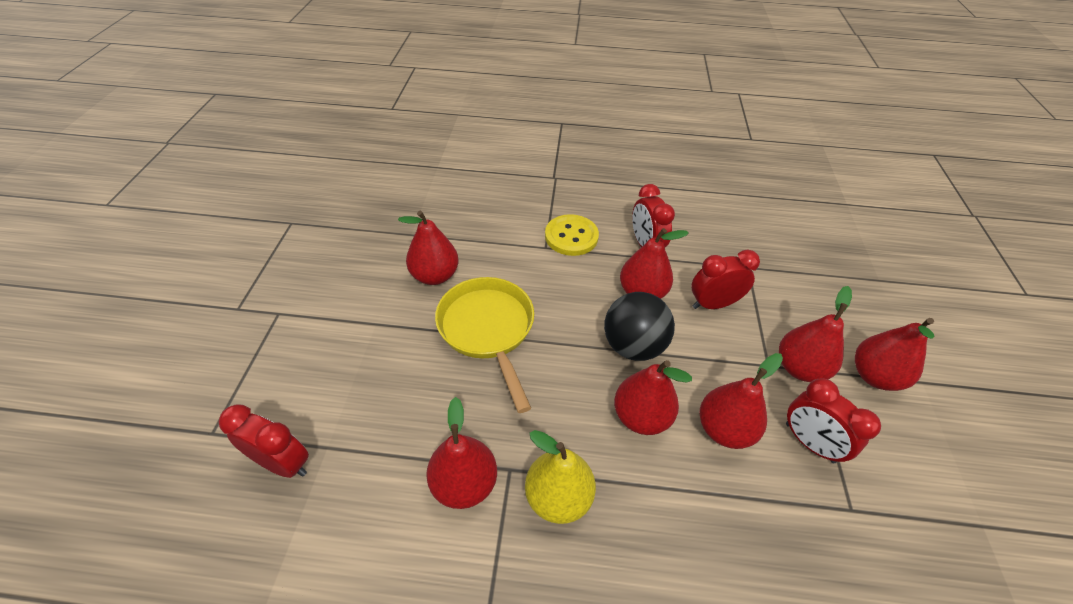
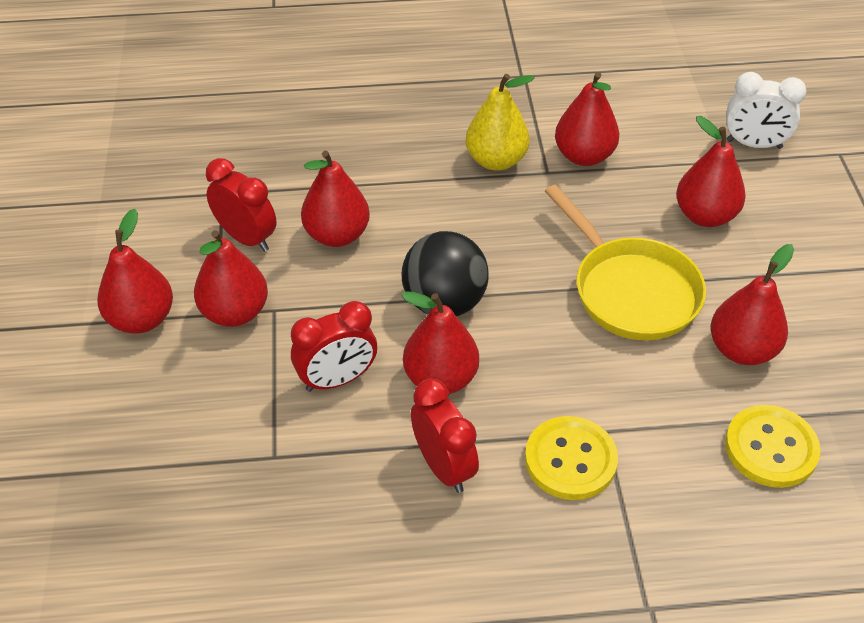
camera: 170 degrees right, 0 degrees up
(283, 463) = (754, 144): red clock -> white clock
(455, 223) = (771, 448): none -> yellow button
(641, 417) = (427, 232): red pear -> red pear (705, 216)

